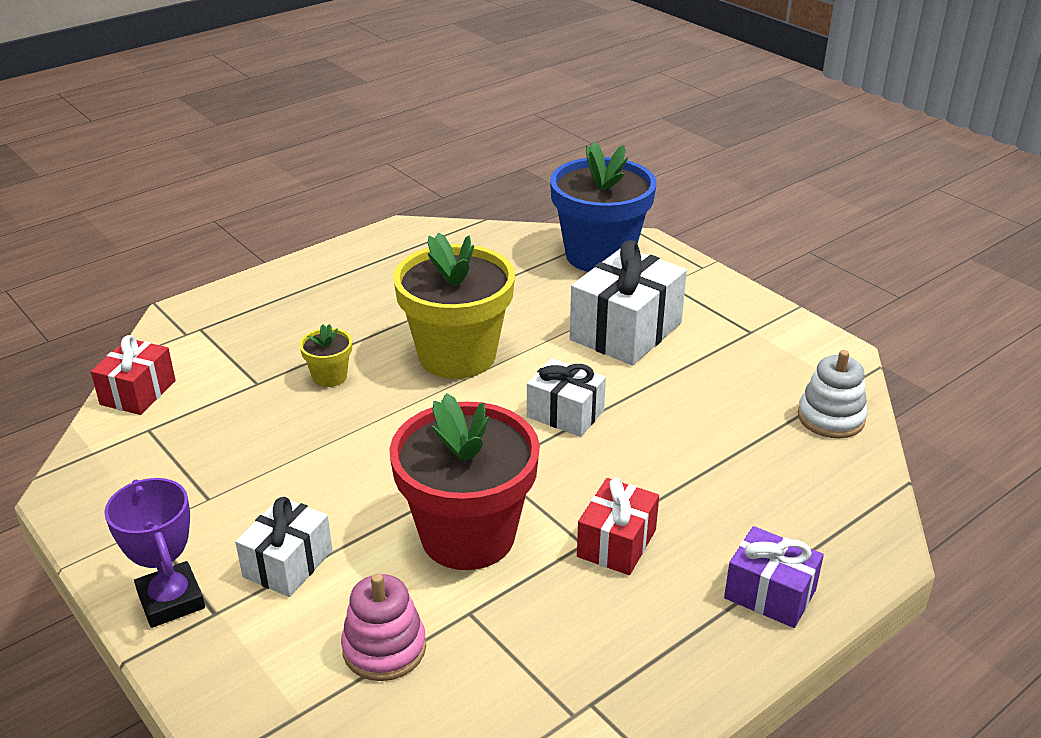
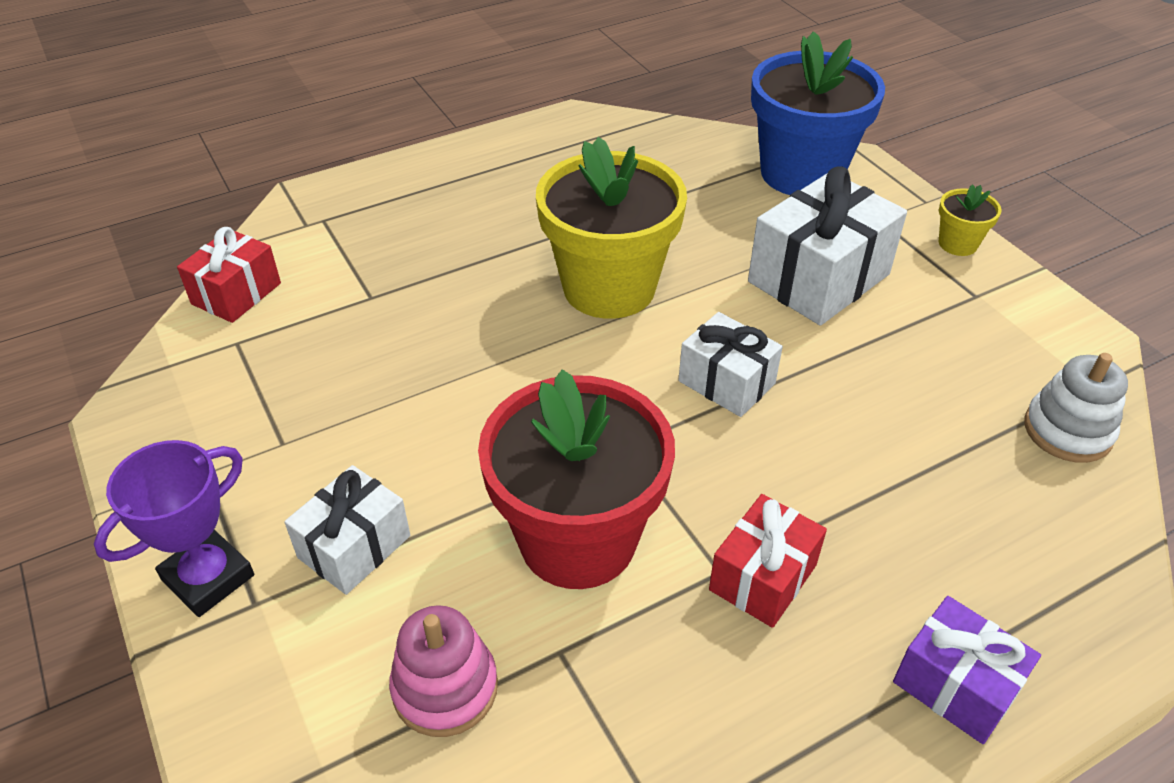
camera: 10 degrees right, 10 degrees up
(171, 600) = (208, 577): purple trophy -> purple trophy turned 60 degrees clockwise
(330, 376) = (455, 298): yellow flower pot -> yellow flower pot (957, 244)

